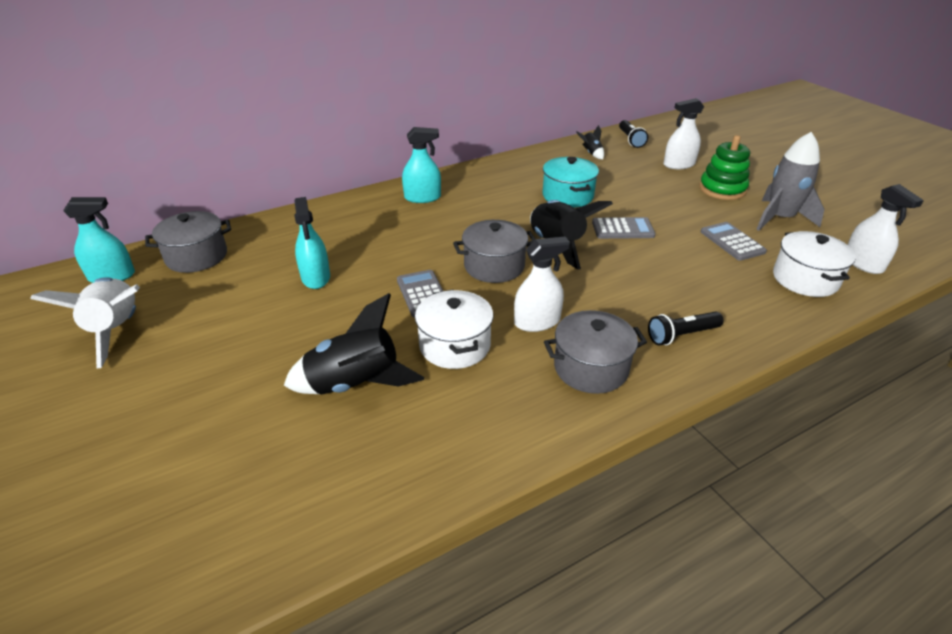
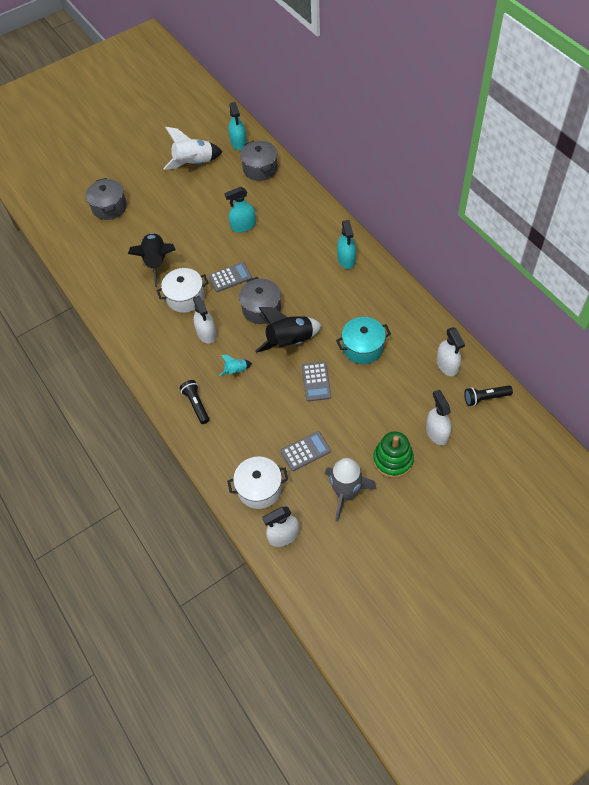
camera: 90 degrees right, 20 degrees up
(591, 153) = (447, 365): black rocket -> white spray bottle
(591, 368) = (168, 358): grey pot -> grey pot (109, 207)
(611, 293) = (236, 371): none -> turquoise rocket

